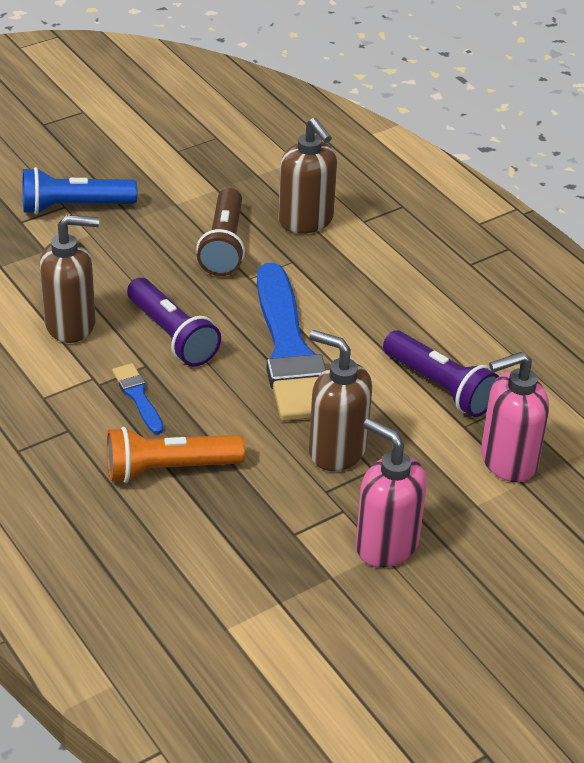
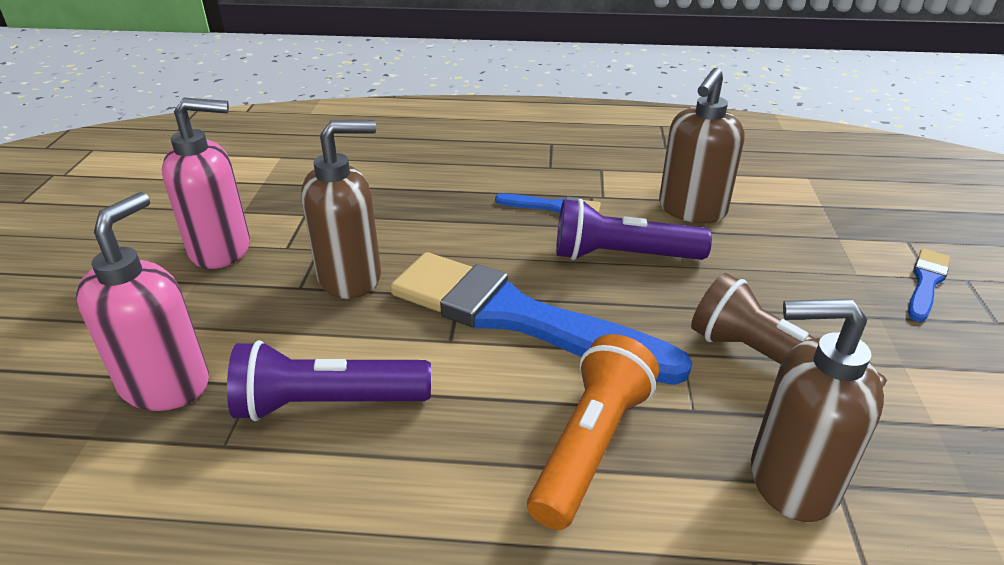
camera: 130 degrees right, 5 degrees down
(75, 207) = (926, 283): blue flashlight -> blue brush
(169, 469) = (450, 190): orange flashlight -> orange flashlight (590, 446)

